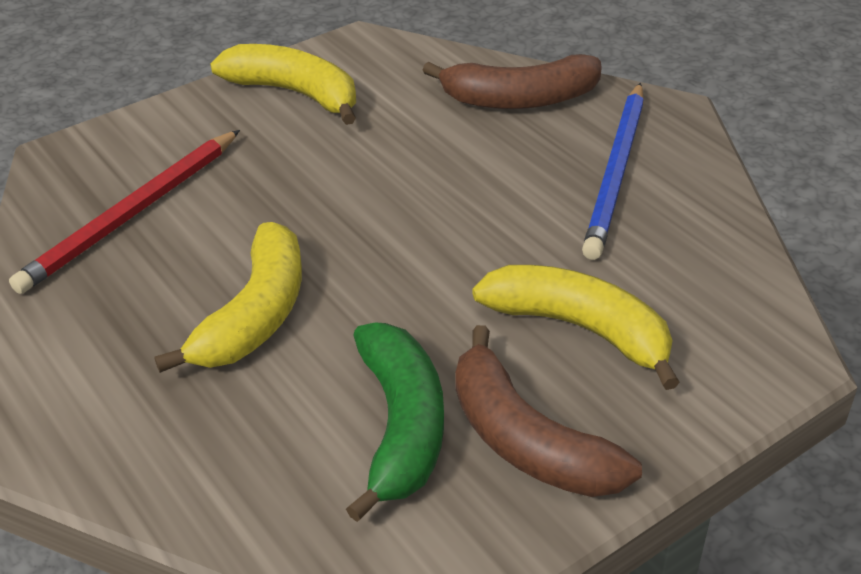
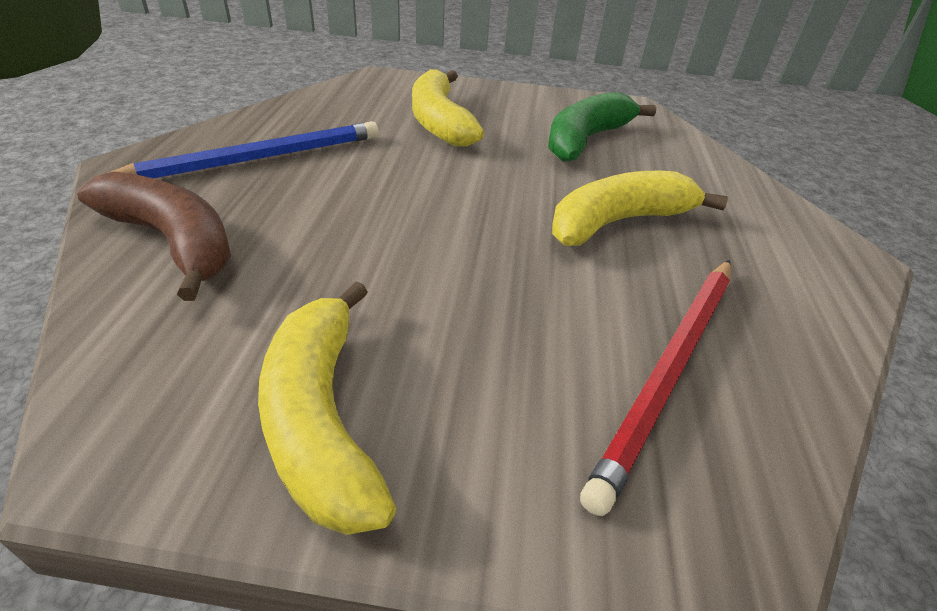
camera: 140 degrees left, 0 degrees up
(132, 214) = (669, 370): red pencil -> red pencil turned 135 degrees clockwise
(527, 440) = (532, 111): brown banana -> none

